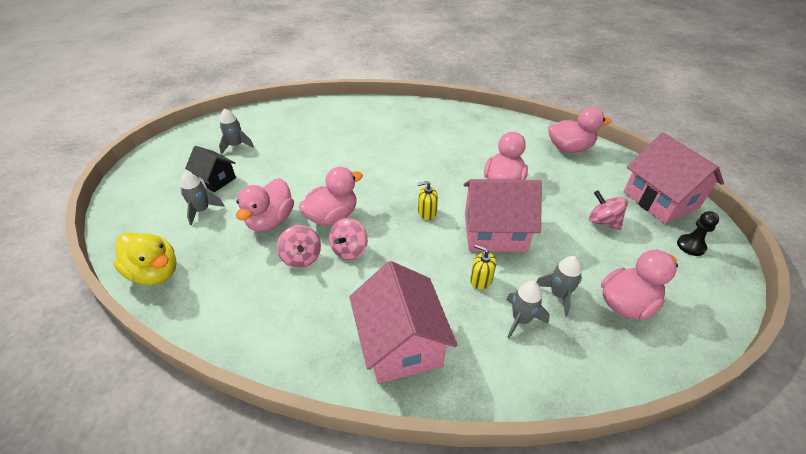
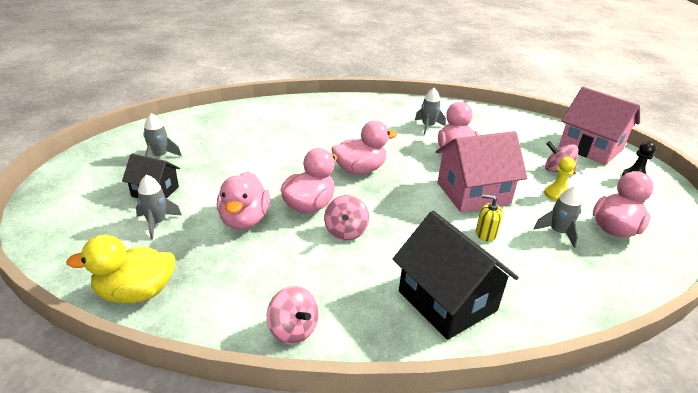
camera: 20 degrees left, 10 degrees down
(155, 272) = (136, 292): yellow duck -> yellow duck turned 150 degrees clockwise
(301, 257) = (299, 247): pink spinning top -> pink spinning top (293, 329)
(401, 343) = (447, 301): pink house -> black house
(427, 212) = (401, 187): yellow soap dispenser -> none
(521, 319) = (540, 258): grey rocket -> grey rocket (428, 126)
(569, 148) = (494, 119): pink duck -> pink duck (360, 170)
(584, 250) = (556, 194): none -> yellow pawn

